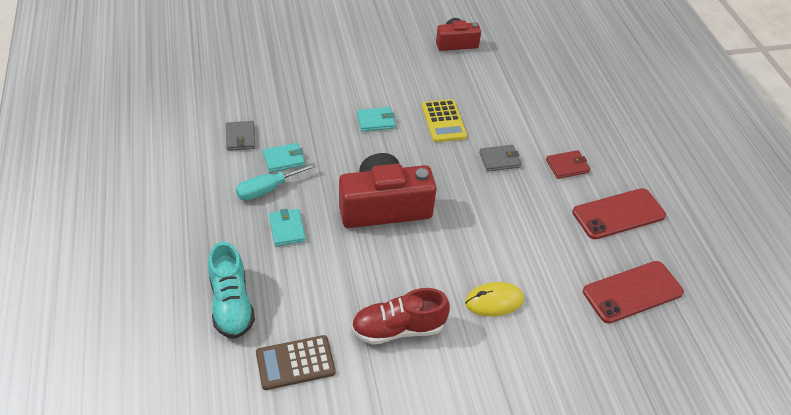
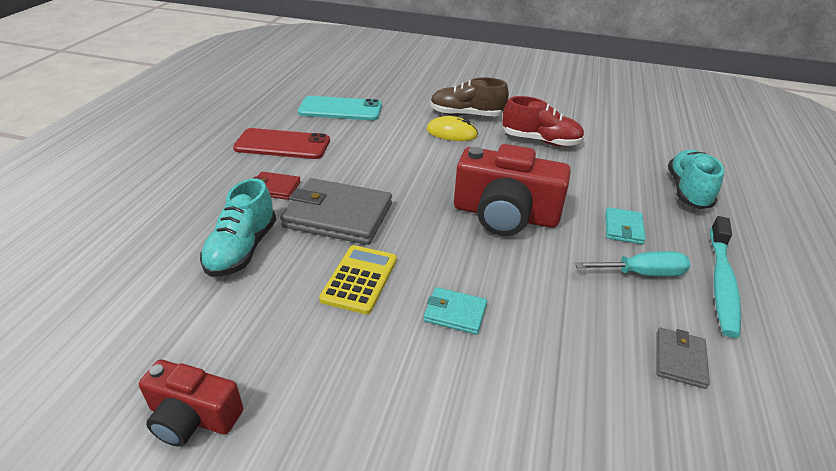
camera: 150 degrees left, 10 degrees down
(209, 202) = (721, 282): none -> turquoise toothbrush
(284, 159) = (613, 303): turquoise wallet -> none
(295, 363) = (632, 147): brown calculator -> none
(499, 160) = (338, 215): grey wallet -> grey wallet, size x2.02
(502, 345) = (466, 115): none -> brown shoe
(528, 115) = (242, 249): none -> turquoise shoe
(632, 292) = (340, 109): red phone -> turquoise phone

